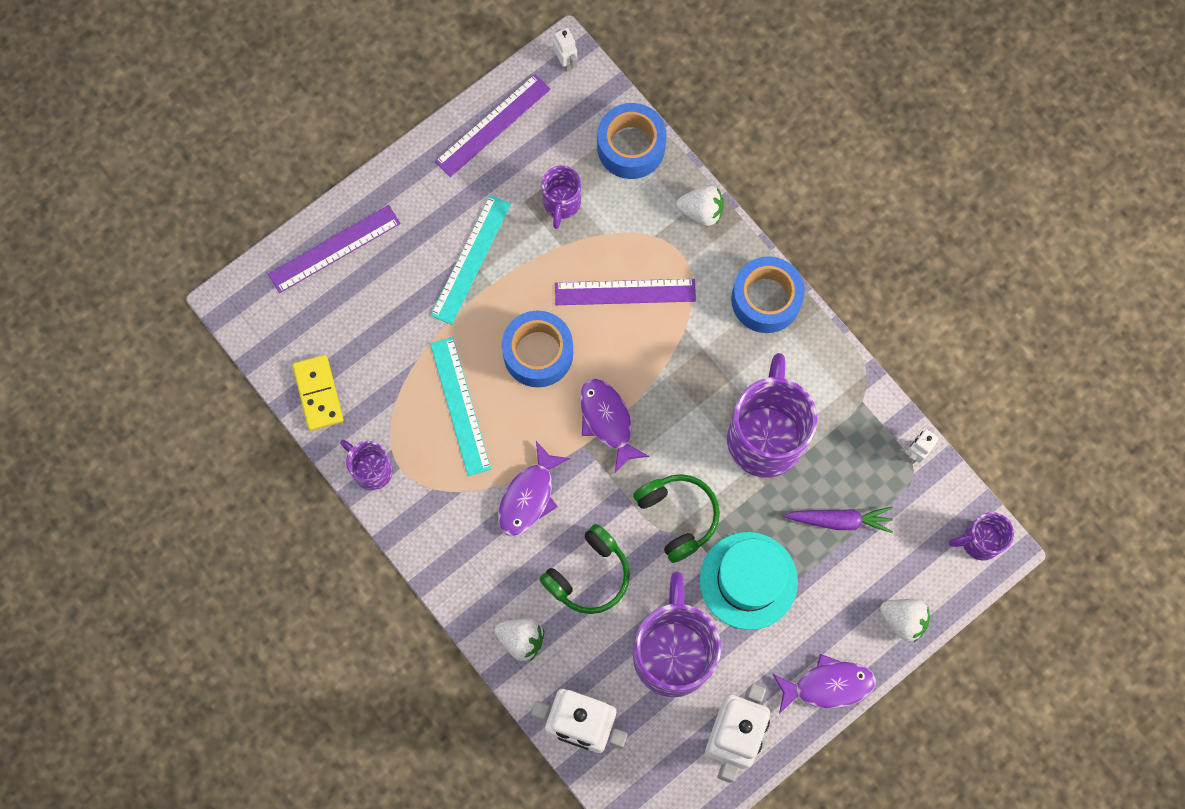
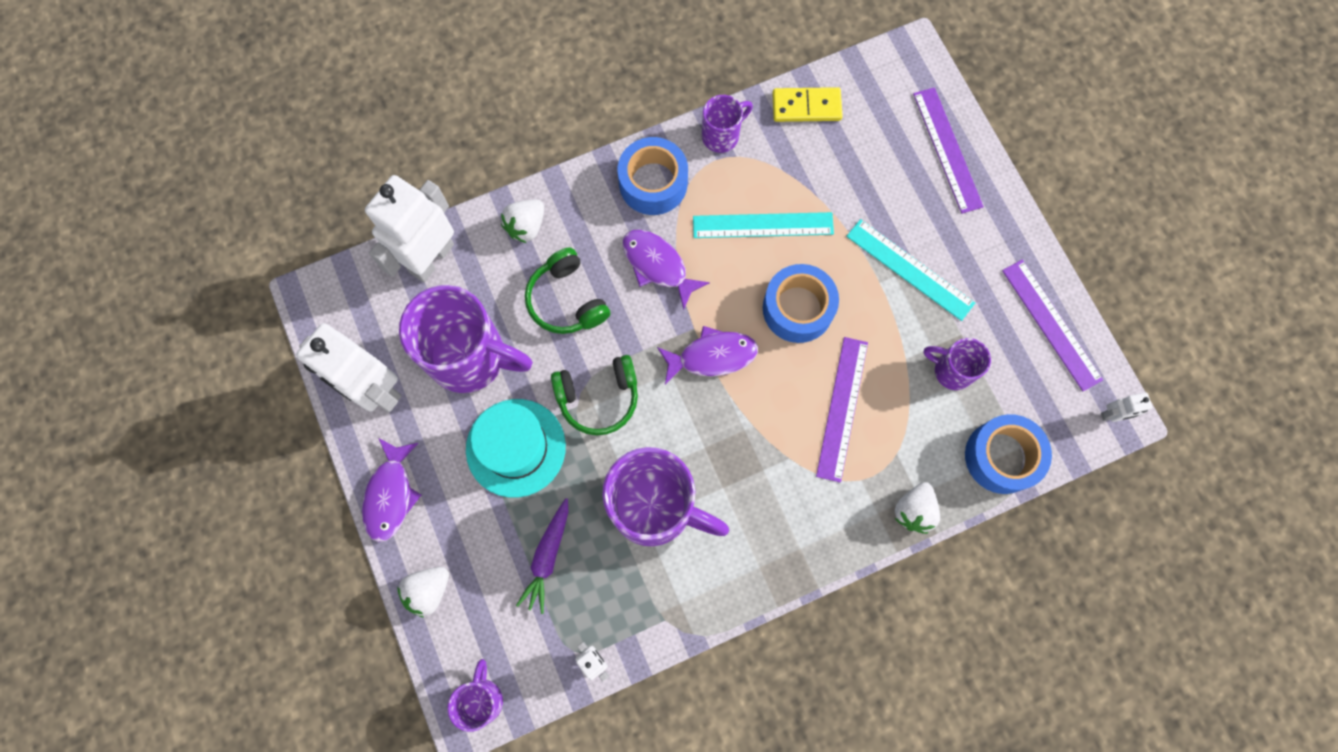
camera: 105 degrees right, 0 degrees up
(766, 299) = (800, 550): blue tape -> blue tape (653, 183)

